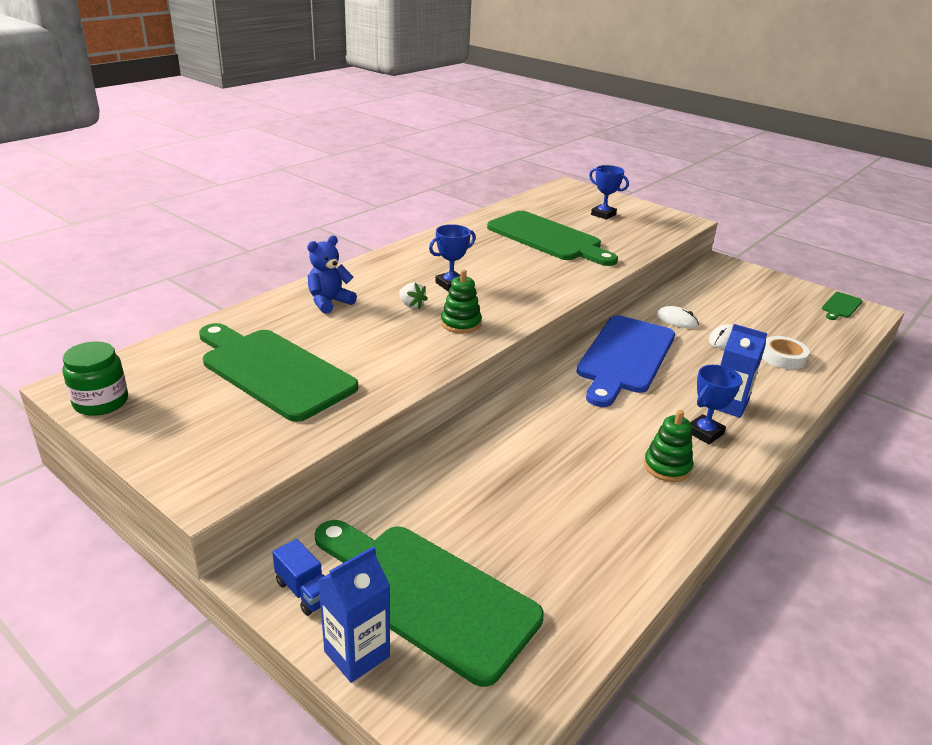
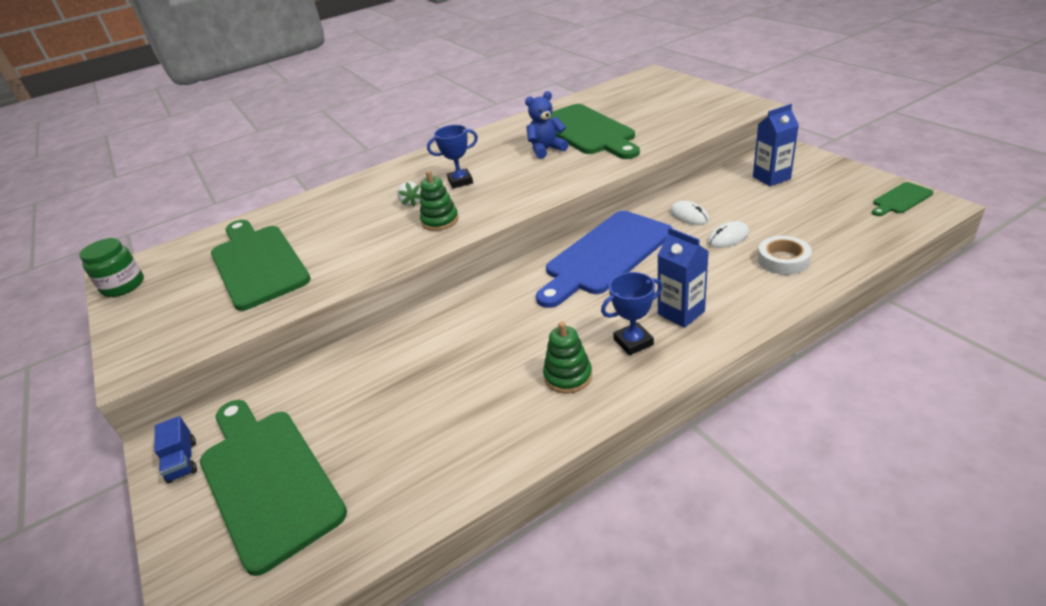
camera: 25 degrees right, 5 degrees up
(329, 302) = (346, 200): blue teddy bear -> blue teddy bear (546, 150)
(357, 654) = (180, 524): blue carton -> blue carton (771, 178)
(603, 214) = (663, 103): blue trophy -> none

